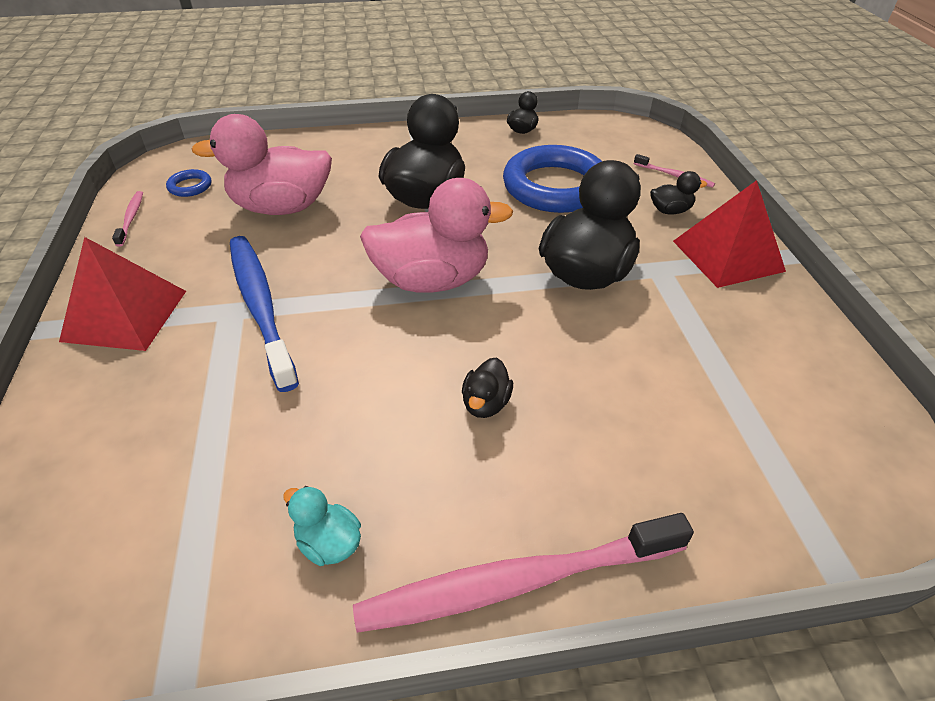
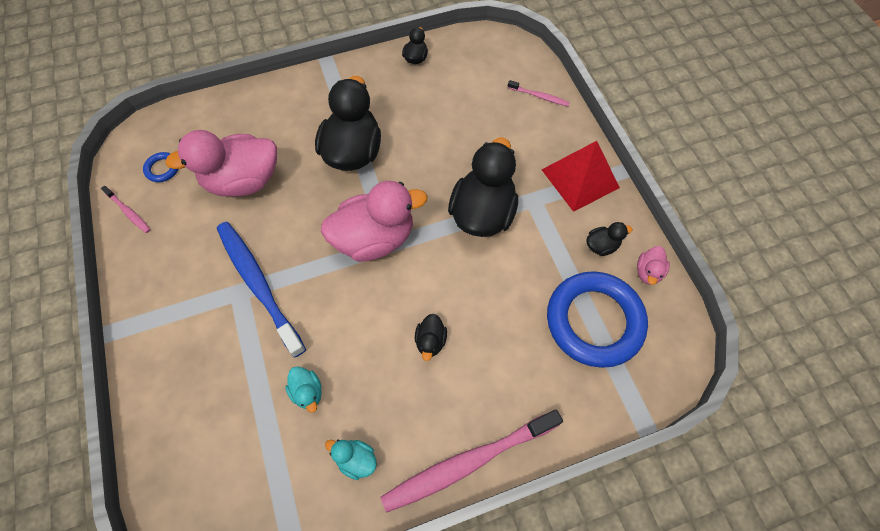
camera: 10 degrees left, 20 degrees up
(125, 315) = (163, 310): red pyramid -> none
(131, 218) = (128, 212): pink toothbrush -> pink toothbrush turned 150 degrees clockwise
(283, 438) = (308, 391): none -> turquoise duck
(555, 187) = (450, 123): blue ring -> blue ring (594, 321)
(670, 211) = (537, 137): black duck -> black duck (601, 245)
(834, 368) = (648, 272): none -> pink duck

